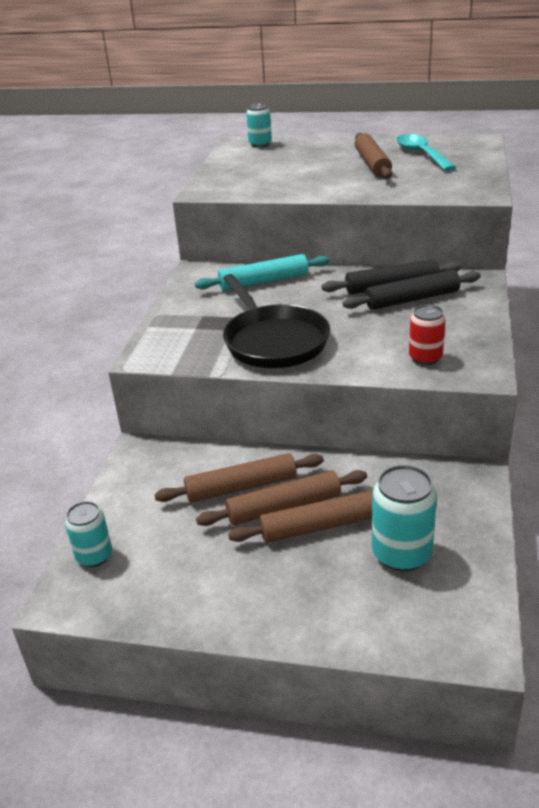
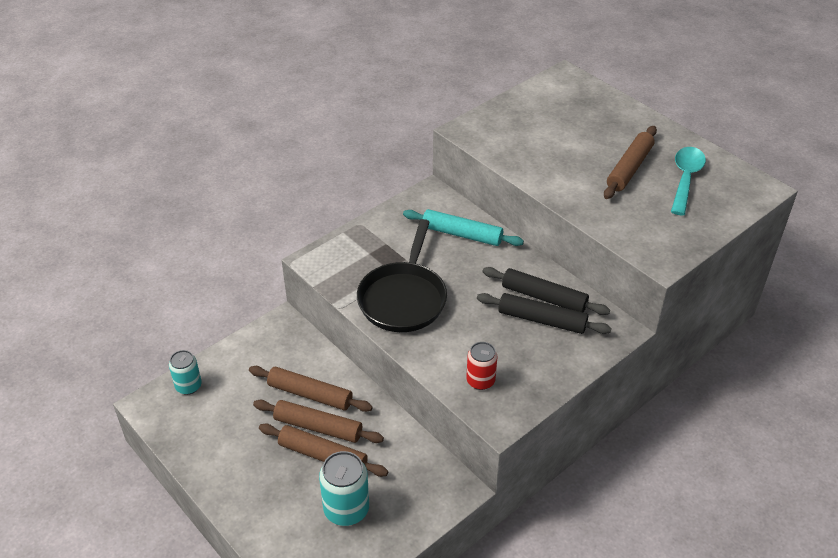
camera: 35 degrees right, 10 degrees up
(260, 144) = (577, 89): turquoise can -> none

